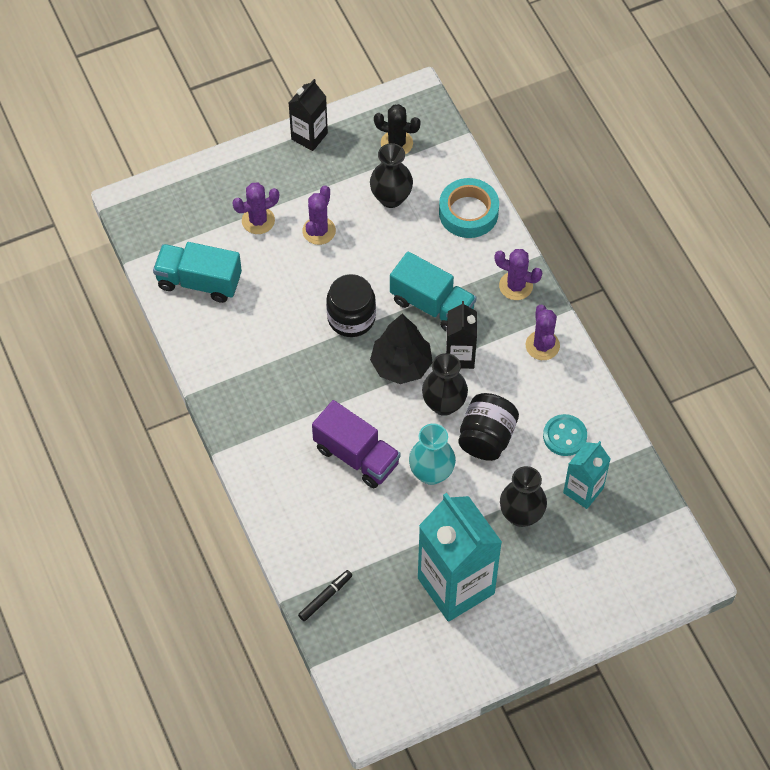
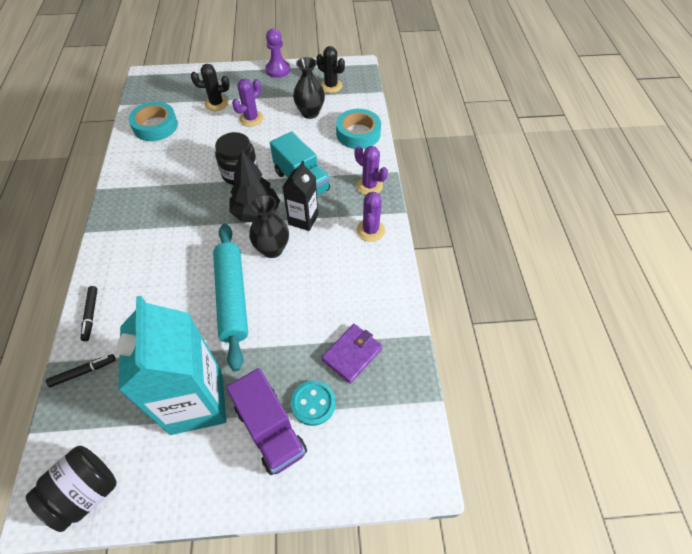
camera: 20 degrees right, 5 degrees down
(199, 281) = (155, 126): turquoise truck -> turquoise tape
(258, 220) = (216, 104): purple cactus -> black cactus
(292, 541) = (91, 315): none -> black marker
(309, 136) = (278, 70): black carton -> purple pawn
(356, 456) = (183, 266): purple truck -> purple truck (270, 430)
(431, 473) = (232, 297): turquoise vase -> turquoise rolling pin
(486, 438) = (292, 284): black jar -> black jar (86, 492)
(521, 515) = (287, 357): black vase -> none
(564, 436) = (356, 303): turquoise button -> turquoise button (313, 403)
(583, 490) = (352, 354): turquoise carton -> purple wallet

